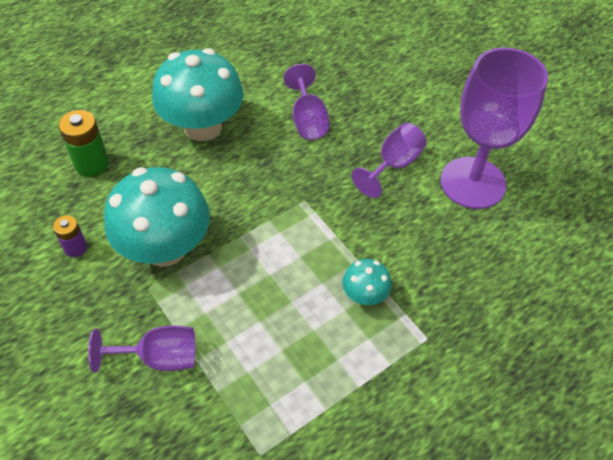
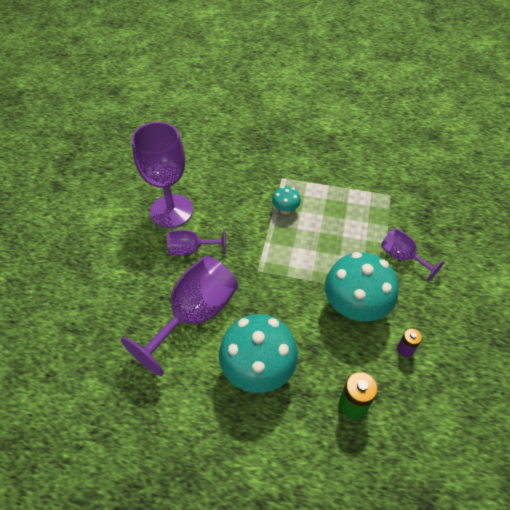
camera: 130 degrees left, 0 degrees up
(308, 120) = (195, 315): purple goblet -> purple goblet, size x1.84

